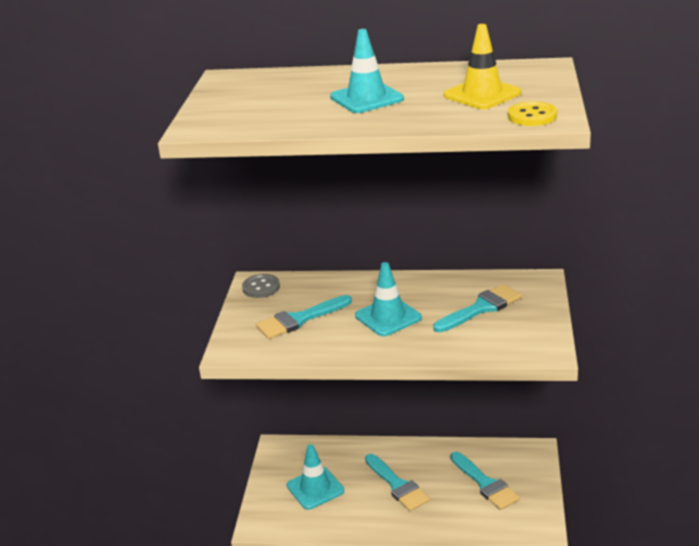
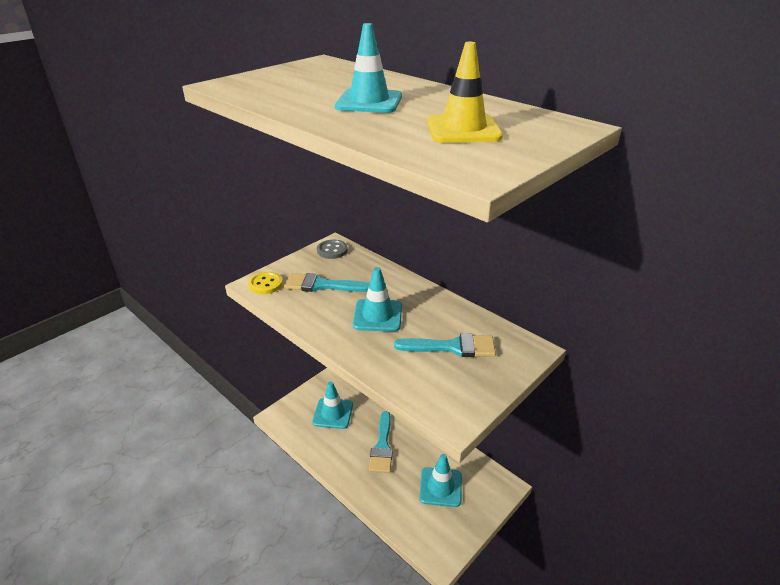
camera: 35 degrees right, 5 degrees up
(485, 484) = (440, 487): turquoise brush -> turquoise traffic cone
(532, 116) = (464, 163): yellow button -> yellow button (265, 284)

